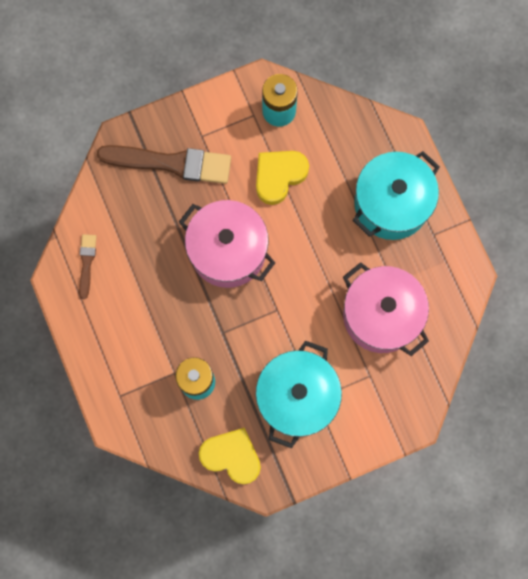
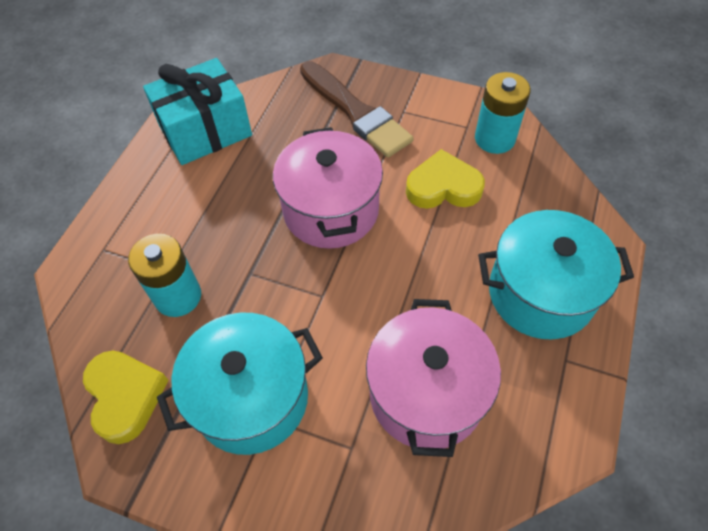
camera: 45 degrees right, 20 degrees down
(86, 263) = (205, 130): brown brush -> turquoise gift

